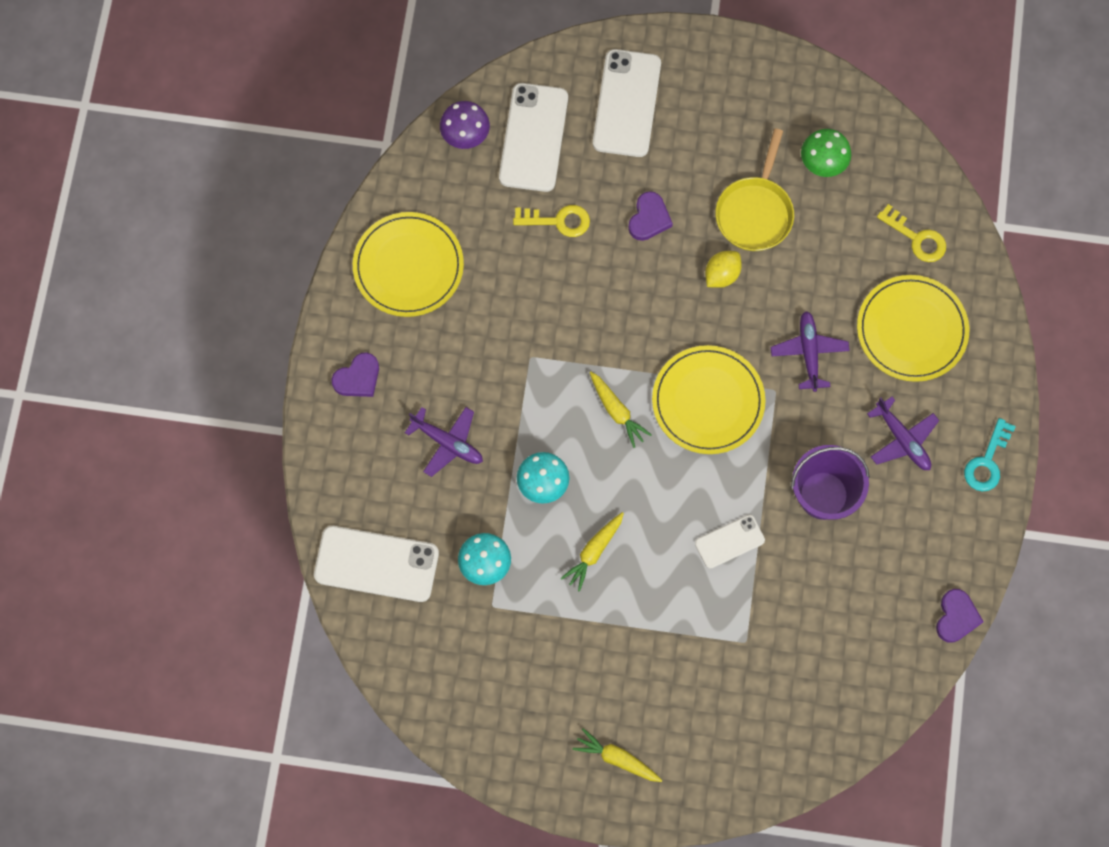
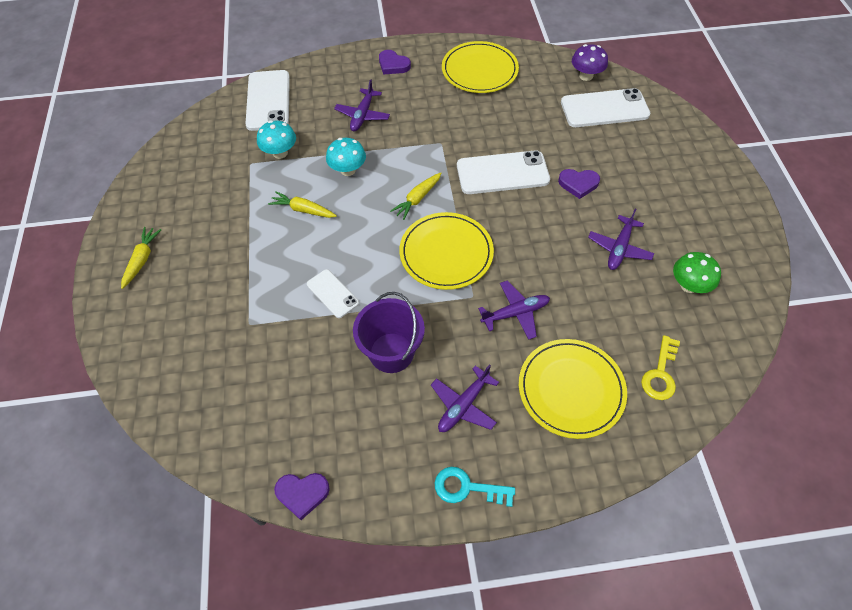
camera: 75 degrees right, 15 degrees down
(558, 221) = (549, 135): yellow key -> none
(626, 103) = (661, 151): white phone -> white phone (502, 173)
(721, 275) = (555, 238): yellow lemon -> none
(755, 212) = (619, 248): yellow pan -> purple plane

